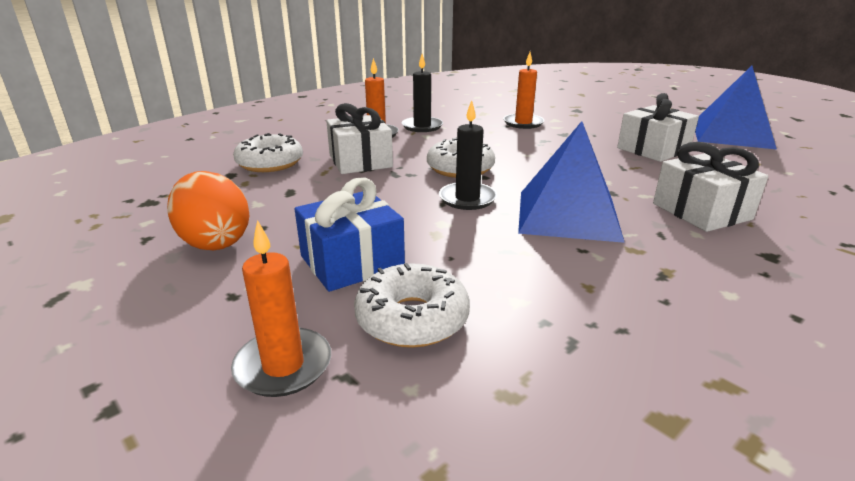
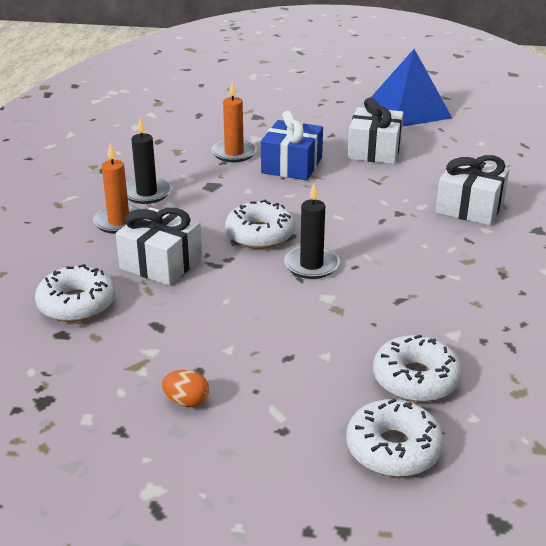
camera: 40 degrees left, 5 degrees up
(215, 241) = (186, 401): orange egg -> orange egg, size x0.50
(283, 366) = (393, 448): orange candle -> white donut
(352, 262) = (317, 361): blue gift -> blue gift (291, 165)
(568, 215) = (397, 249): blue pyramid -> none

